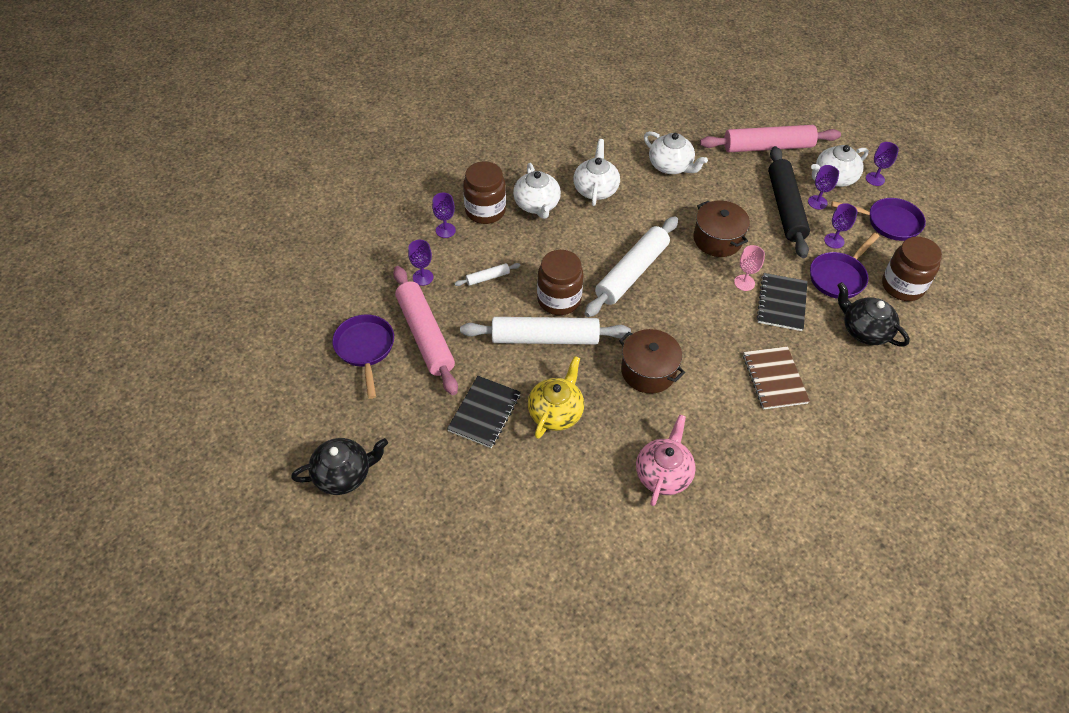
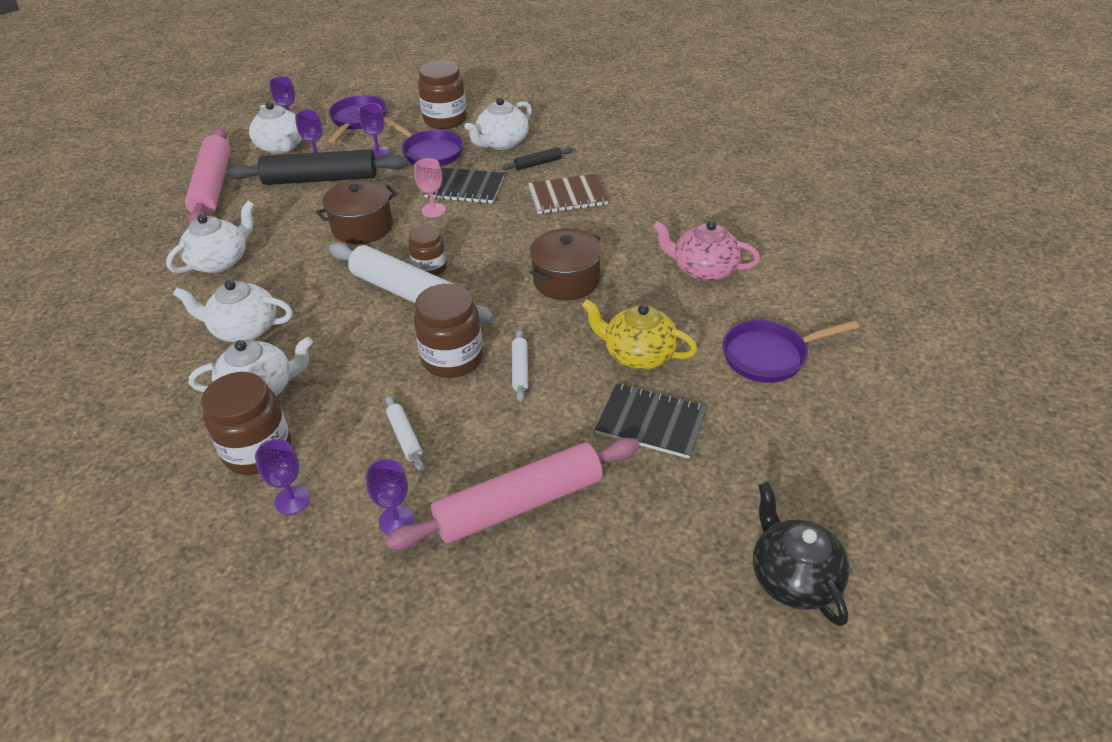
camera: 90 degrees left, 10 degrees down
(365, 349) = (551, 584): purple pan -> purple pan (769, 356)
(545, 338) = (520, 369): white rolling pin -> white rolling pin, size x0.43
(664, 283) = (430, 268): none -> brown jar
(829, 358) = (538, 164): none -> black rolling pin
(864, 330) = (501, 143): black teapot -> white teapot

